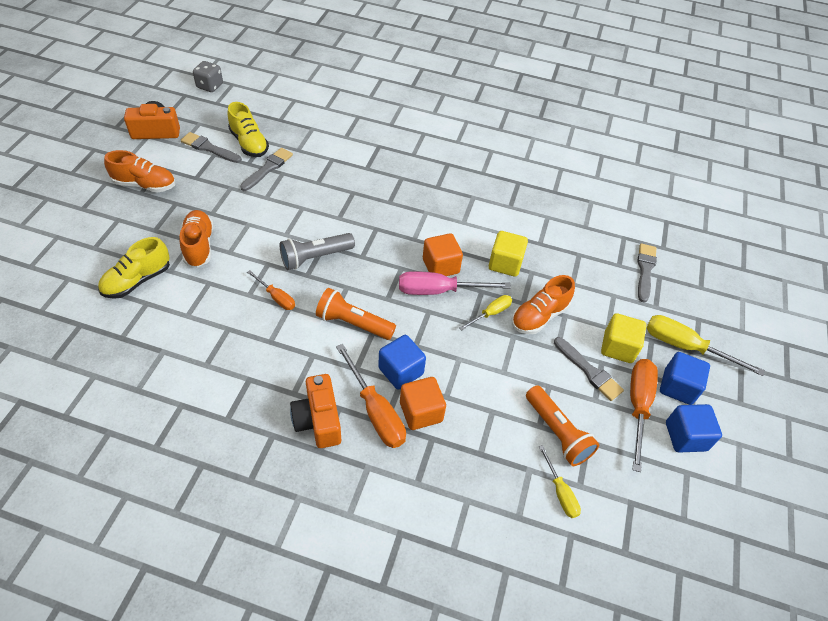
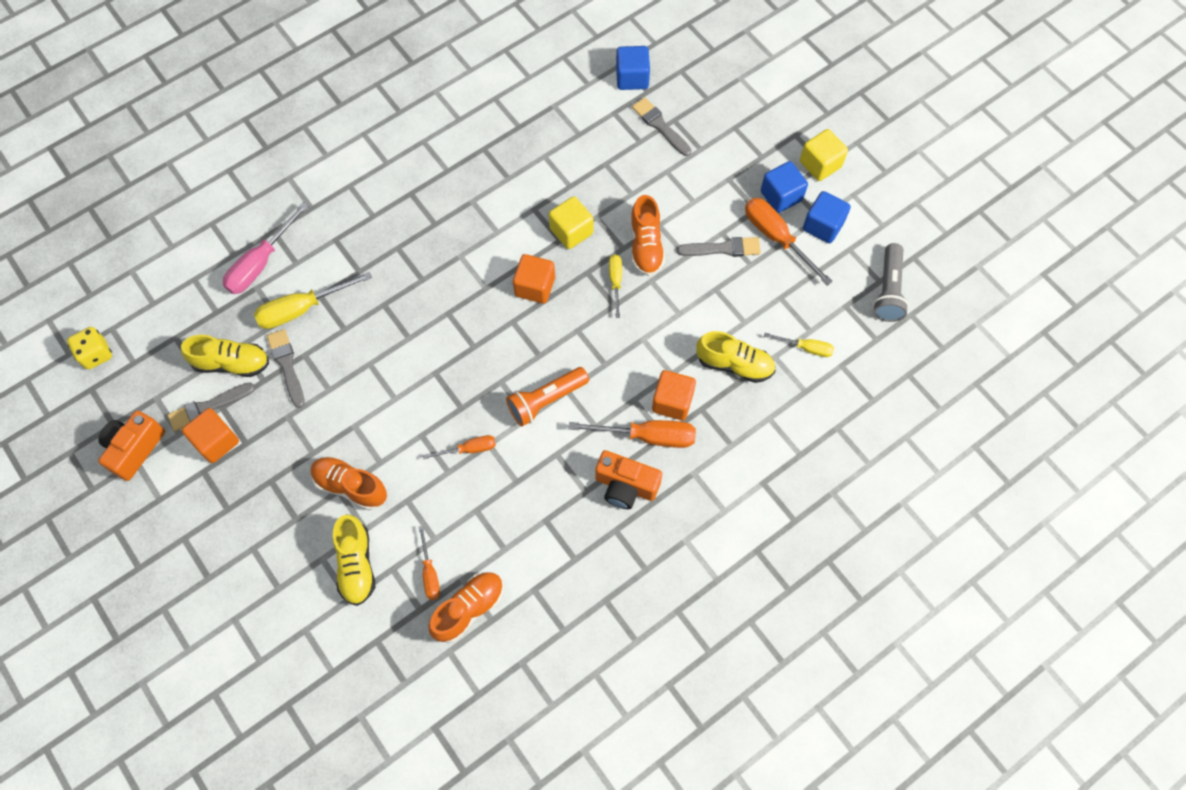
camera: 50 degrees left, 15 degrees up
(145, 185) = (218, 499): orange shoe -> orange shoe (469, 609)
(156, 327) = (430, 573): none -> orange screwdriver
(187, 164) = (216, 441): none -> orange cube
(210, 86) = (96, 354): grey dice -> yellow dice
(315, 257) = (445, 388): grey flashlight -> grey flashlight (888, 290)
(401, 371) = (623, 392): blue cube -> blue cube (632, 78)
(439, 291) = (561, 307): pink screwdriver -> pink screwdriver (261, 263)
(494, 440) = (734, 364): none -> yellow shoe
(557, 432) = (759, 313): orange flashlight -> none
(618, 347) = (717, 209): yellow cube -> yellow cube (820, 164)
(685, 347) = (752, 160): yellow screwdriver -> yellow screwdriver (302, 309)

